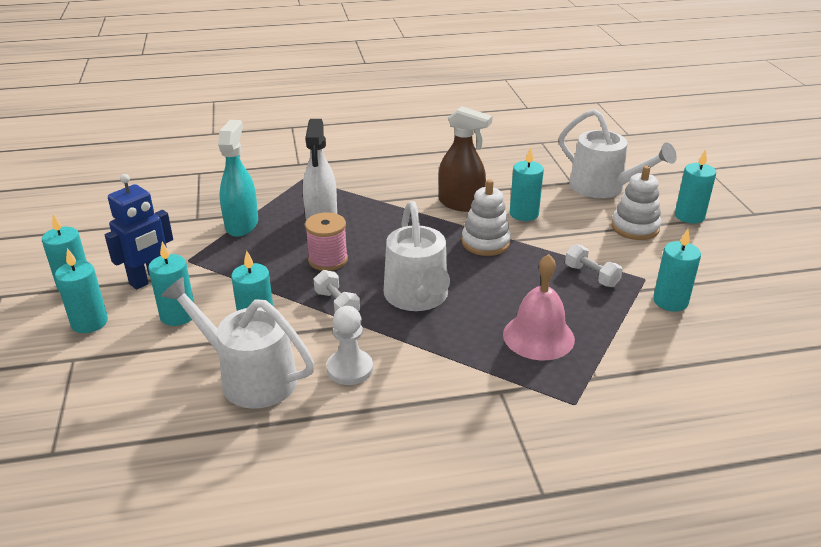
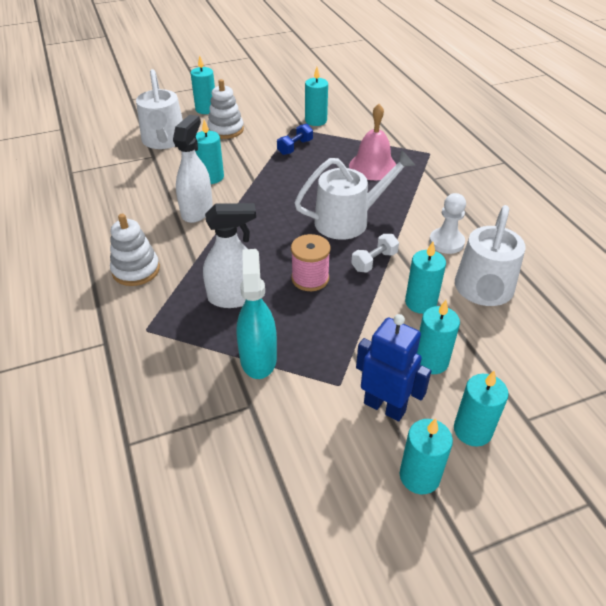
camera: 100 degrees left, 10 degrees up
(242, 225) = (258, 358): turquoise spray bottle -> turquoise spray bottle turned 90 degrees clockwise
(461, 204) = (197, 211): brown spray bottle -> white spray bottle
(485, 242) = (261, 193): white stacking toy -> white stacking toy (136, 270)
(591, 276) = (295, 147): white dumbbell -> blue dumbbell
(604, 188) = (164, 141): white watering can -> white watering can turned 135 degrees clockwise

